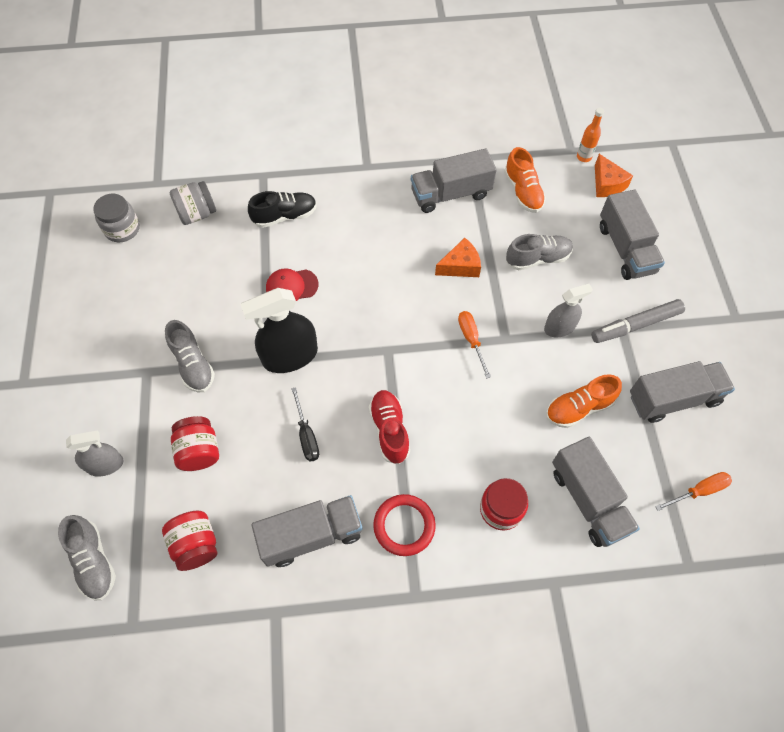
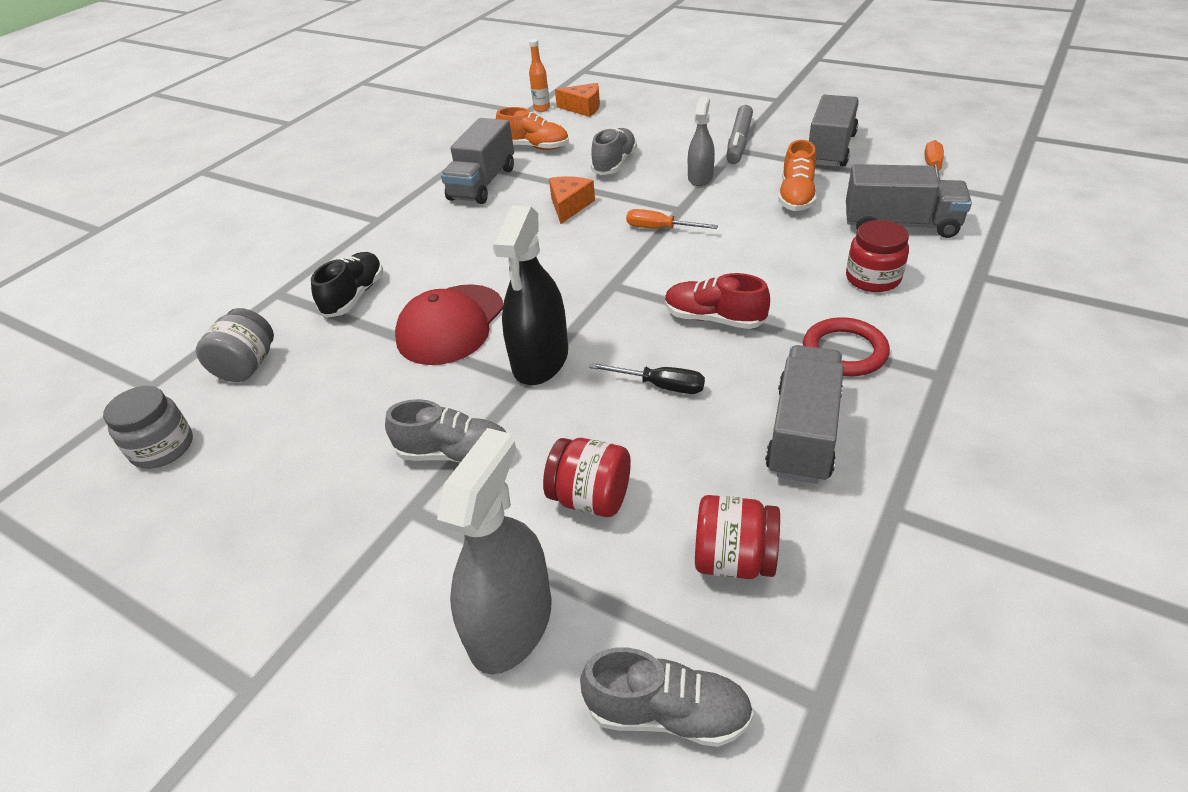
camera: 50 degrees left, 20 degrees down
(105, 465) = (511, 624): grey spray bottle -> grey spray bottle, size x1.66
(291, 286) = (451, 325): red cap -> red cap, size x1.65
(625, 249) = (658, 121): grey truck -> none

